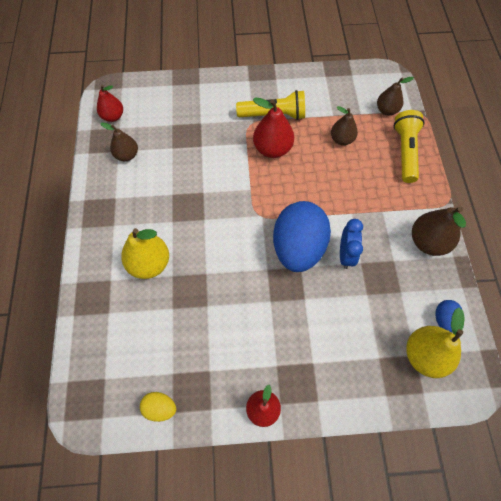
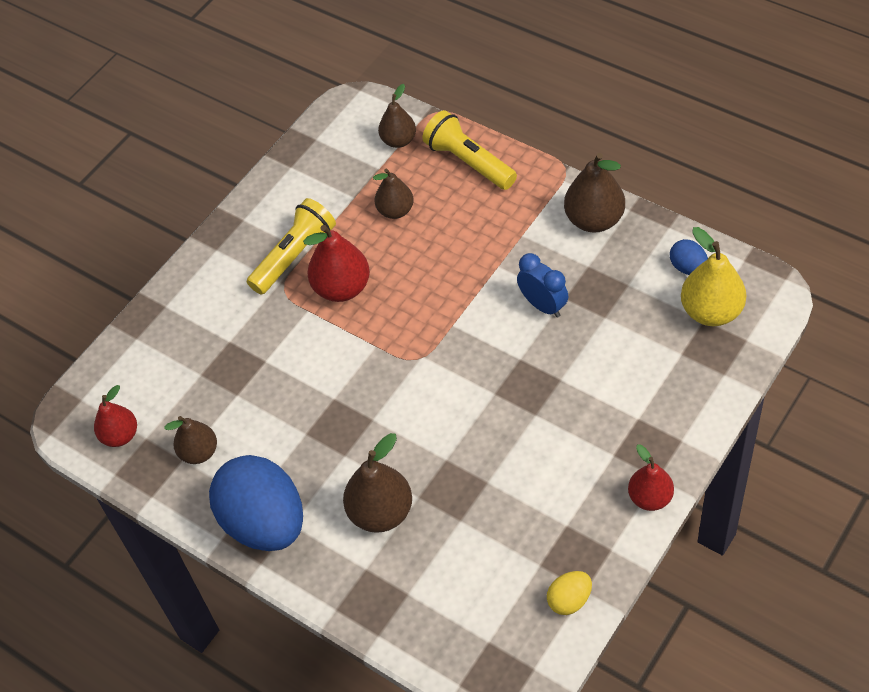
camera: 45 degrees left, 10 degrees down
(149, 263) = (381, 512): yellow pear -> brown pear
(298, 248) = (495, 346): blue egg -> blue egg (265, 523)

